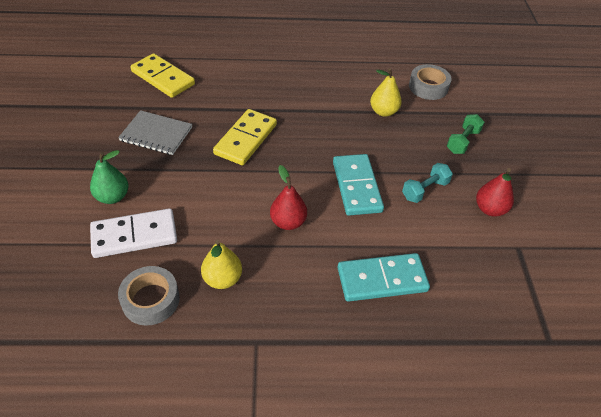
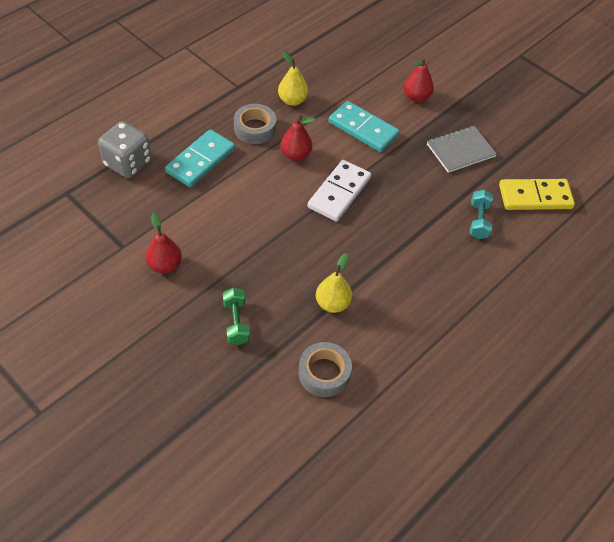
camera: 135 degrees right, 5 degrees up
(113, 197) = (416, 97): green pear -> red pear
(134, 236) = (370, 88): white domino -> white domino (339, 192)
(150, 300) = (315, 68): grey tape -> grey tape (255, 128)
(245, 139) = (400, 192): yellow domino -> none
(357, 186) = (279, 212): turquoise domino -> turquoise domino (363, 129)
(425, 190) = (228, 246): turquoise dumbbell -> turquoise dumbbell (479, 221)
(461, 331) = (128, 163): none -> grey dice

